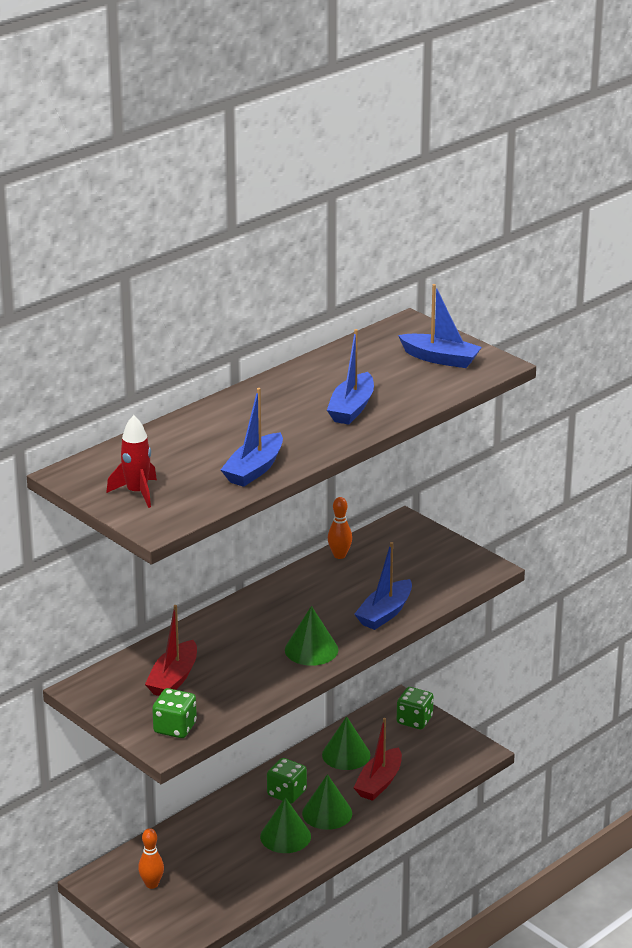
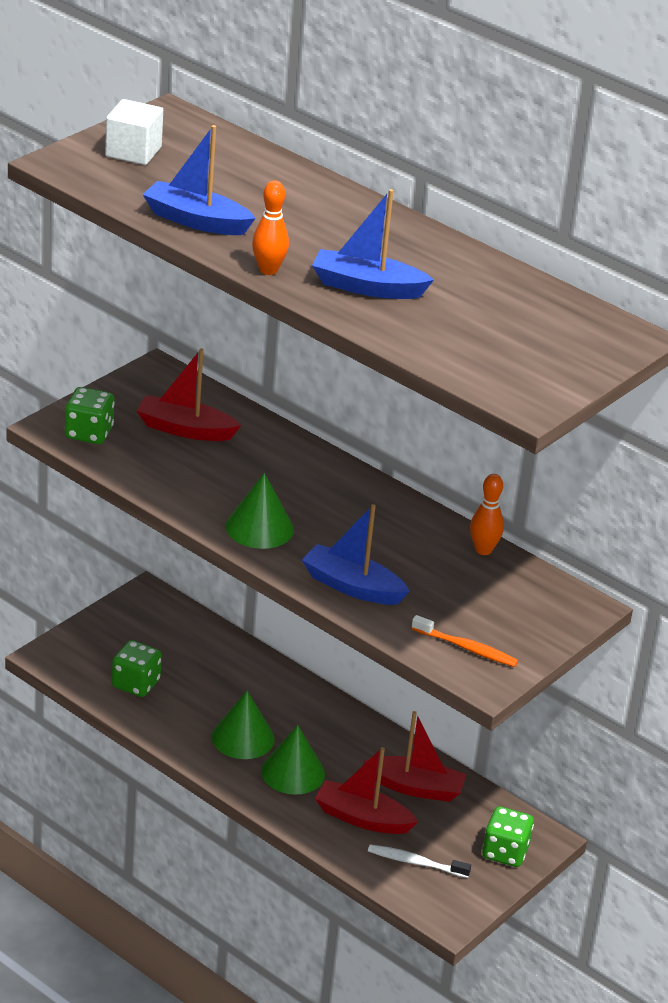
camera: 80 degrees right, 5 degrees up
(137, 493) = (133, 152): red rocket -> white cube
(151, 884) = (145, 636): orange bowling pin -> orange bowling pin (268, 270)
(286, 793) = (326, 737): green dice -> green dice (135, 684)
(346, 754) = (415, 787): green cone -> red boat
(426, 761) = (415, 862): none -> white toothbrush
(440, 359) = (530, 357): blue boat -> none
(453, 572) = (466, 648): none -> orange toothbrush

